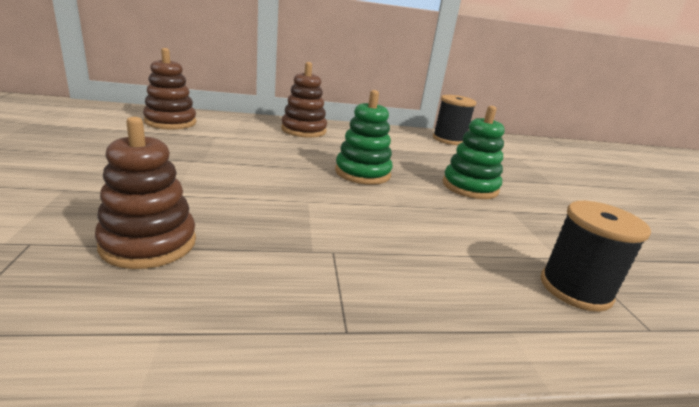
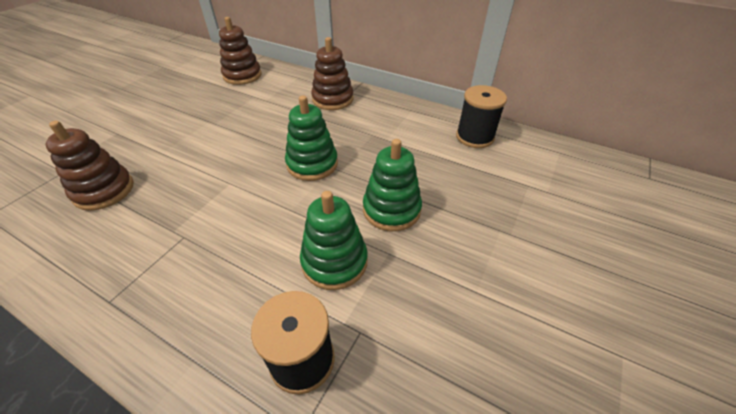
camera: 40 degrees right, 20 degrees up
(489, 226) = (334, 262): none -> green stacking toy

